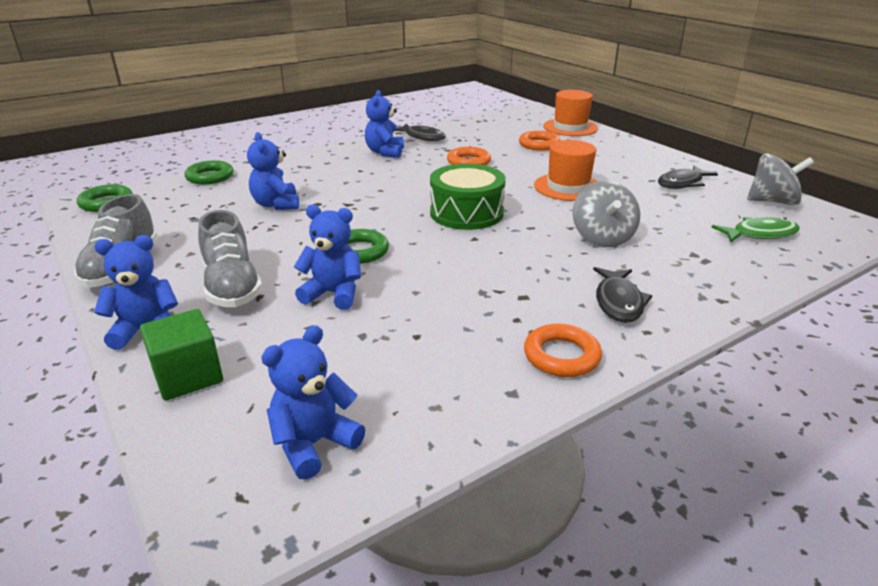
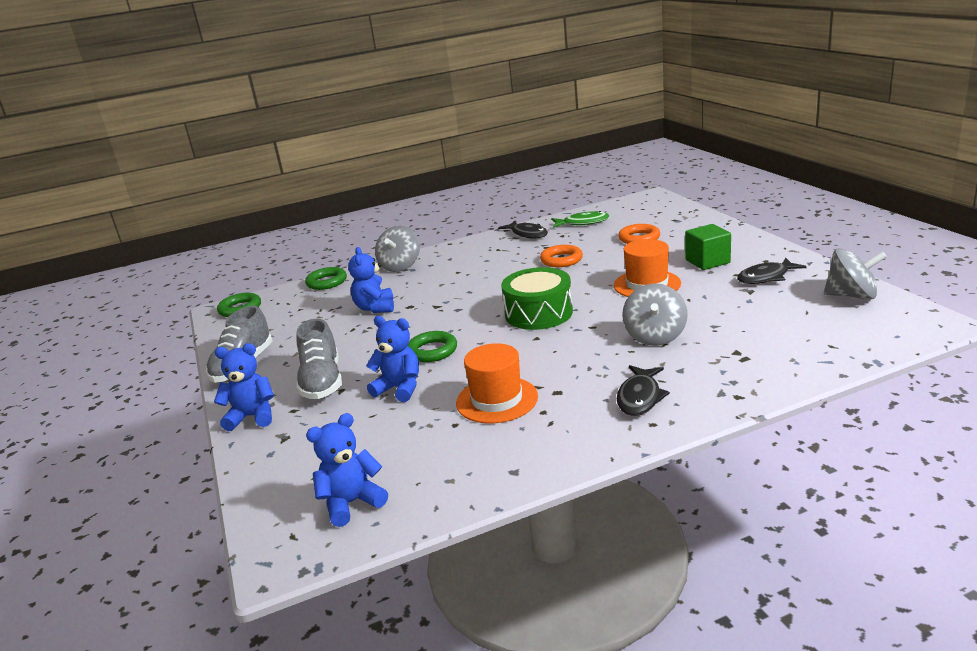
camera: 15 degrees right, 5 degrees down
(188, 376) = (275, 452): green cube -> green cube (707, 261)
(293, 163) = (400, 266): none -> grey spinning top
(385, 152) = (486, 252): blue teddy bear -> none
(561, 356) = (567, 443): orange ring -> none
(570, 127) = (680, 217): orange hat -> orange hat (497, 400)
(759, 234) = (816, 331): green fish -> green fish (582, 223)

